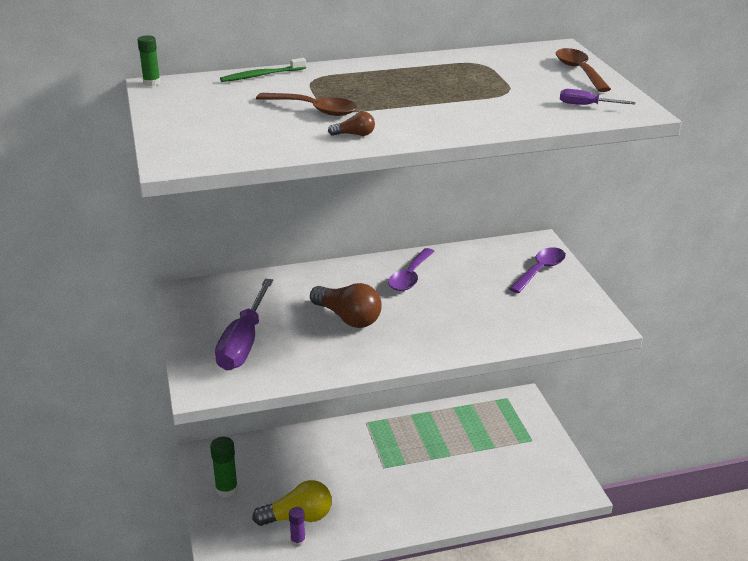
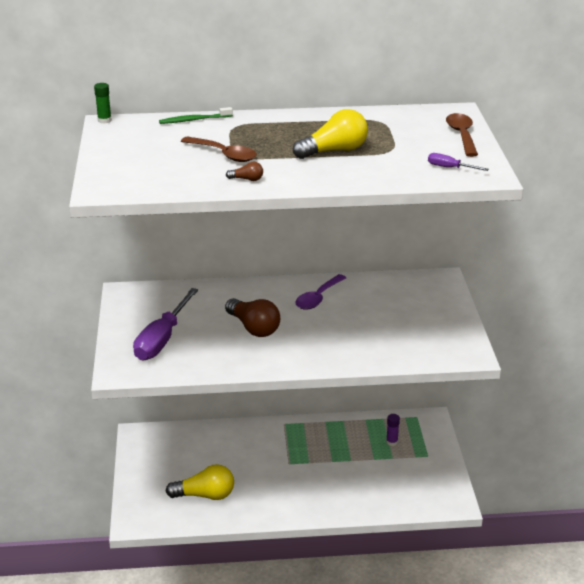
camera: 10 degrees right, 0 degrees up
(226, 489) = (151, 466): green glue stick -> none
(298, 541) = (200, 514): purple glue stick -> purple glue stick (392, 442)
(443, 97) = (334, 151): none -> yellow light bulb
(540, 270) = (434, 303): purple spoon -> none

